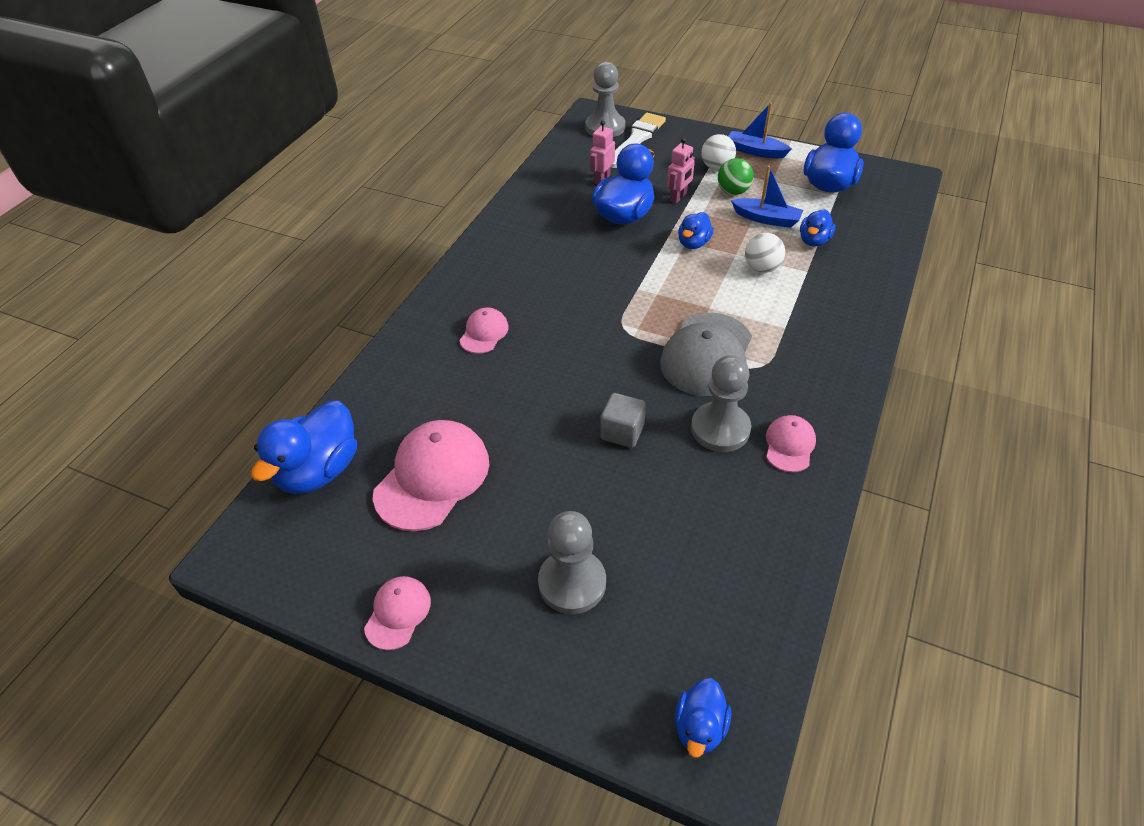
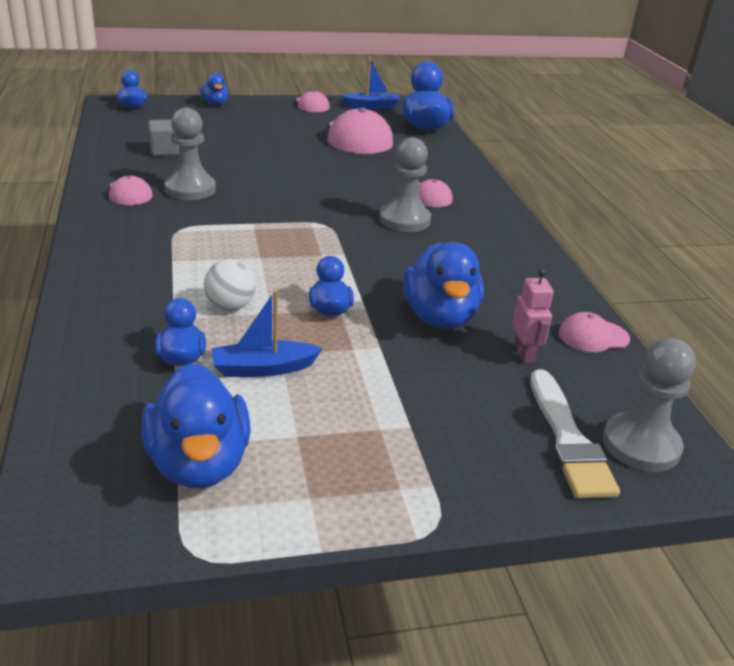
camera: 140 degrees right, 15 degrees down
(545, 175) = (593, 336): none -> pink cap
(551, 685) = (215, 103): none -> blue duck
(572, 583) = (234, 124): grey pawn -> grey pawn (404, 220)
(622, 432) = (262, 174): grey cube -> grey cube (165, 151)
(678, 197) = (403, 361): pink robot -> none
(707, 354) = (234, 225): grey cap -> none
(716, 167) = (399, 431): white ball -> none
(733, 191) = (340, 395): green ball -> none
(755, 151) = (366, 491): blue boat -> blue boat (372, 106)

